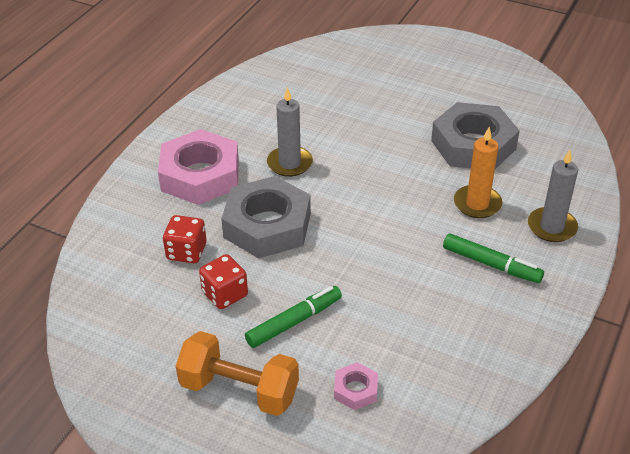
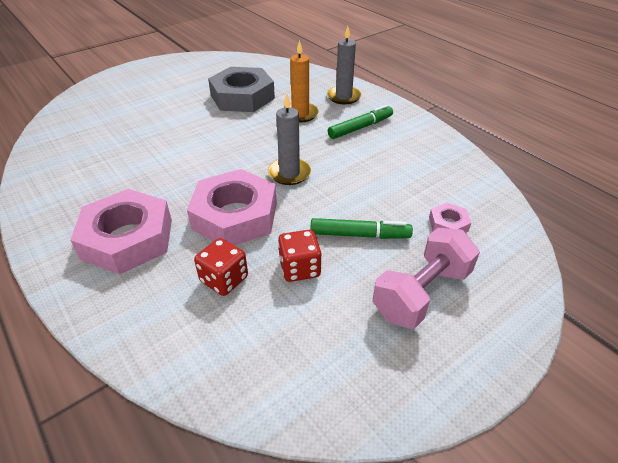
camera: 65 degrees left, 0 degrees up
(239, 390) = (421, 293): orange dumbbell -> pink dumbbell
(267, 225) = (235, 216): grey nut -> pink nut
(289, 163) = (172, 180): grey candle -> grey candle (289, 173)
(294, 322) = (359, 235): green marker -> green marker turned 105 degrees clockwise

